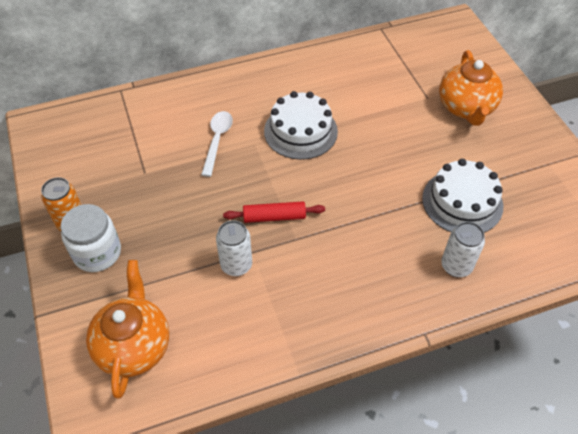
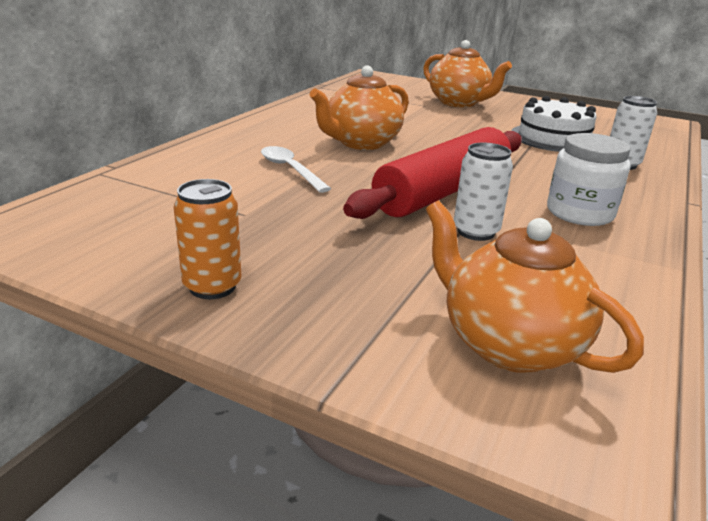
camera: 45 degrees left, 25 degrees down
(97, 253) = (301, 294): white jar -> white jar (579, 213)
(274, 217) = (442, 191): red rolling pin -> red rolling pin, size x2.11
(300, 131) = (361, 143): white cake -> orange teapot

